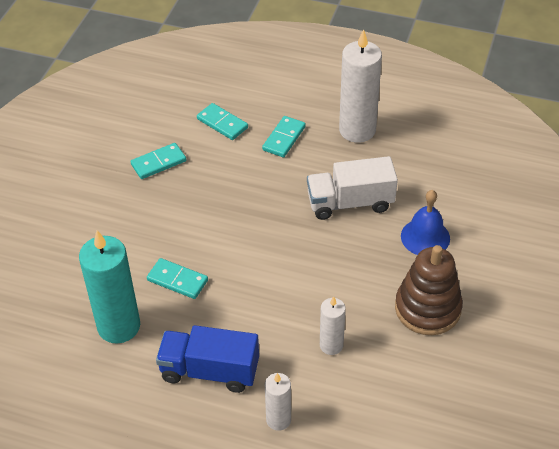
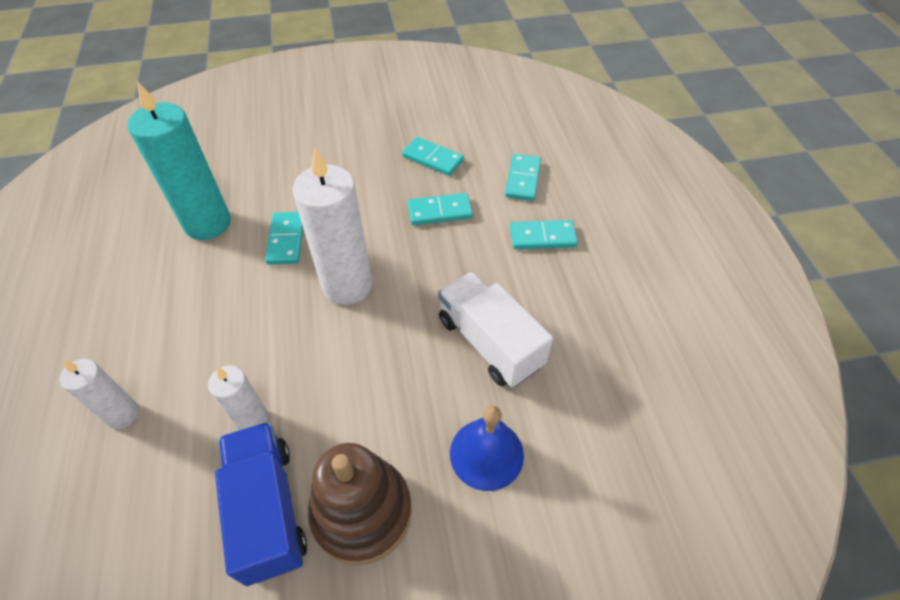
camera: 60 degrees right, 5 degrees up
(209, 371) = (174, 319): blue truck -> blue truck (268, 510)
(218, 181) = (440, 211): none -> turquoise domino
(357, 130) = (612, 298): white candle -> white candle (347, 285)

